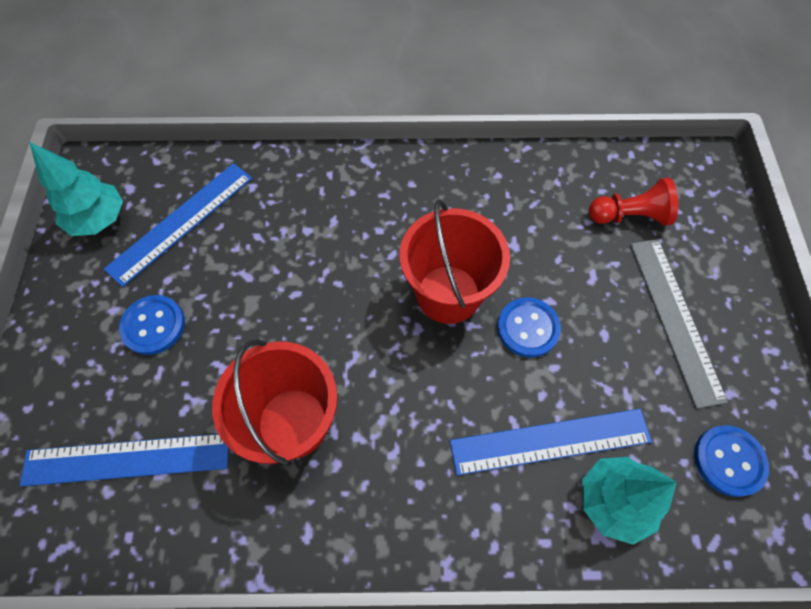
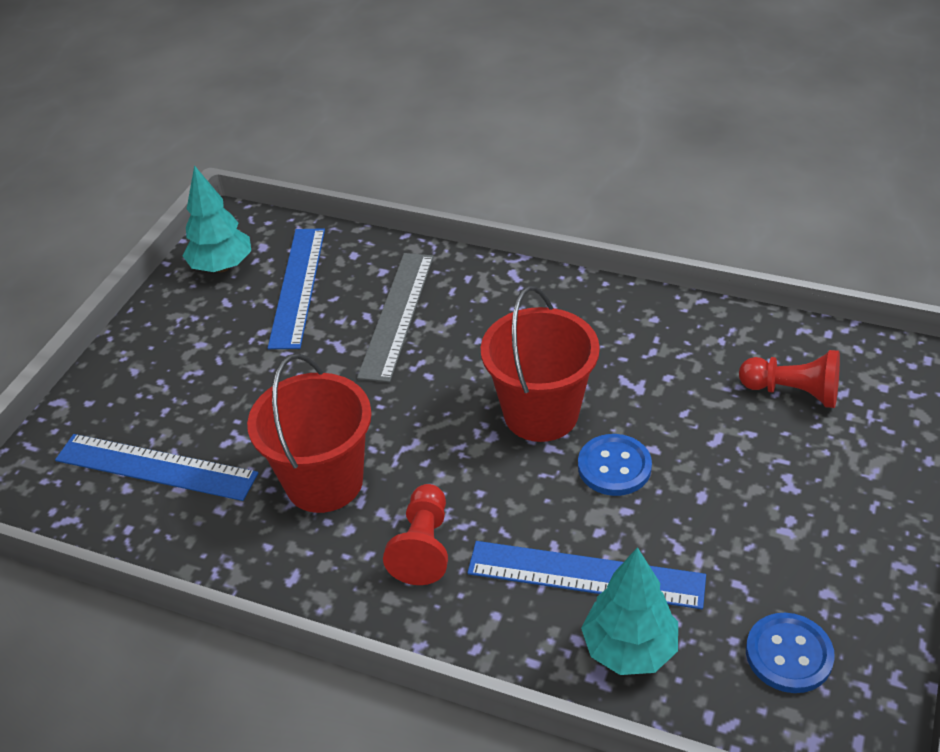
camera: 25 degrees right, 20 degrees down
(153, 325) = (231, 366): blue button -> none
(181, 222) = (298, 286): blue ruler -> blue ruler turned 60 degrees counterclockwise
(408, 460) = (423, 547): none -> red pawn
(675, 318) = (796, 503): grey ruler -> grey ruler (397, 315)

